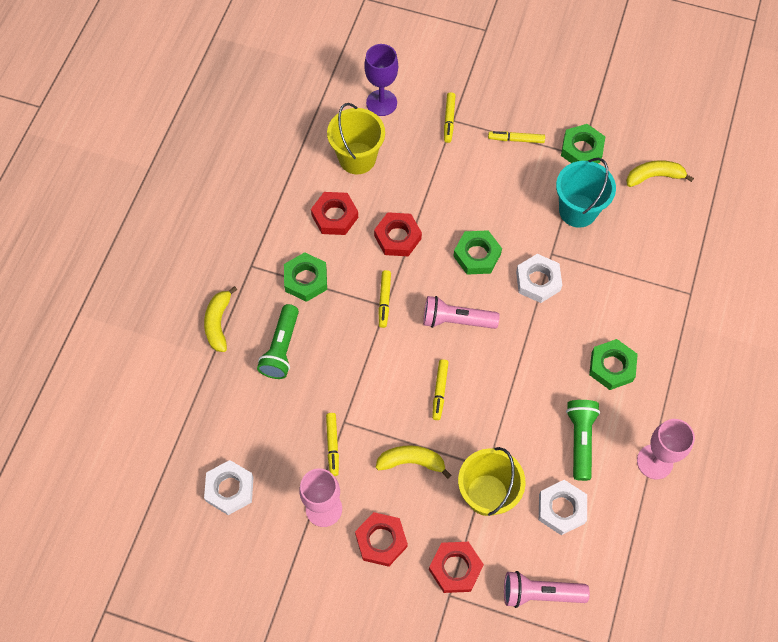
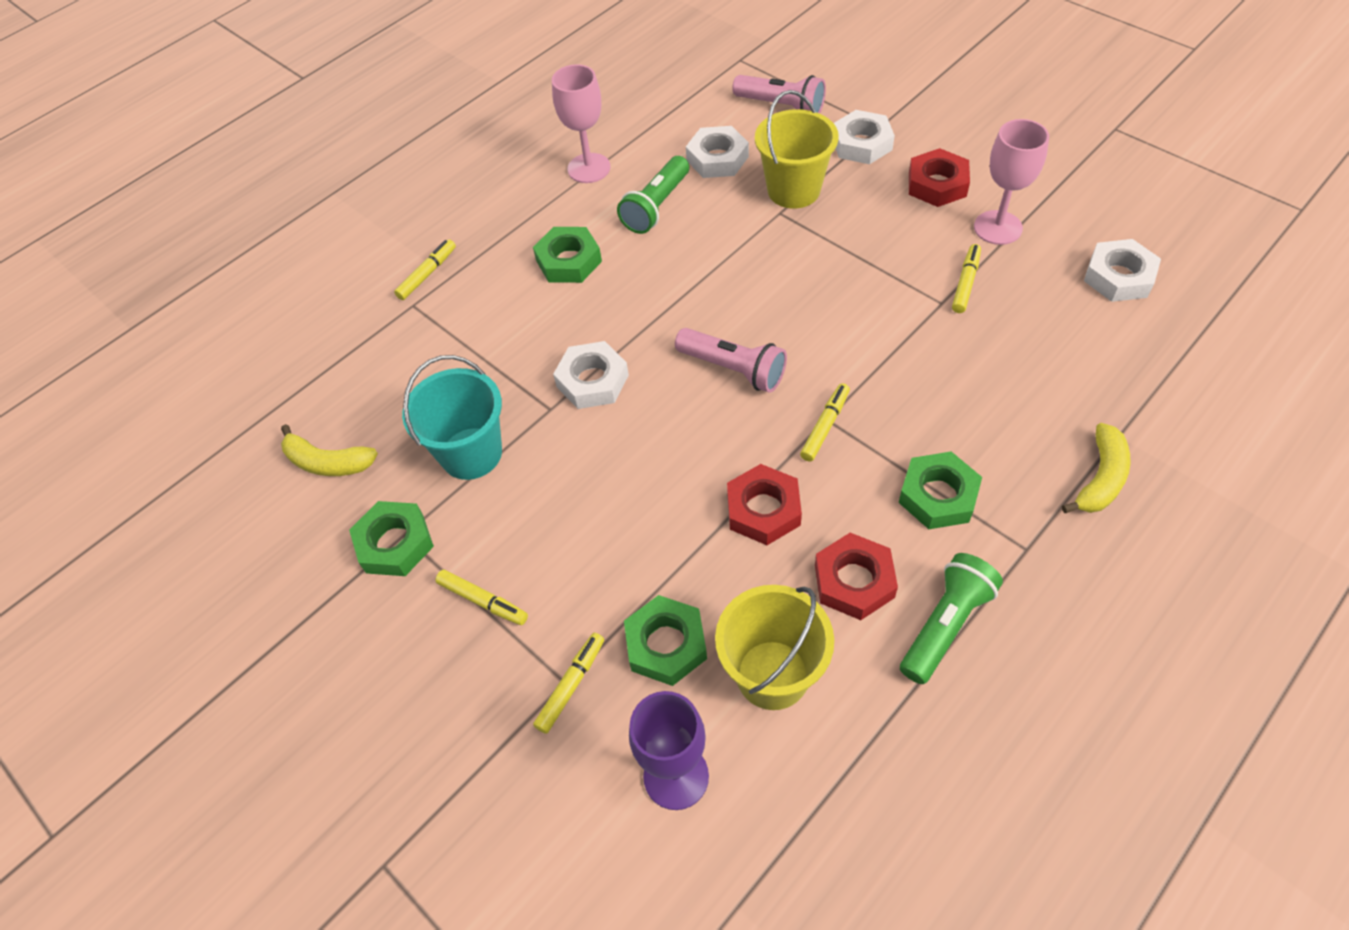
camera: 150 degrees left, 10 degrees down
(281, 348) = (1005, 412): green flashlight -> green flashlight (945, 625)
(411, 462) = (869, 241): yellow banana -> none
(439, 391) = (798, 298): yellow marker -> yellow marker (427, 274)
(455, 568) = (861, 144): red nut -> white nut
(477, 255) = (656, 442): green nut -> green nut (666, 644)

